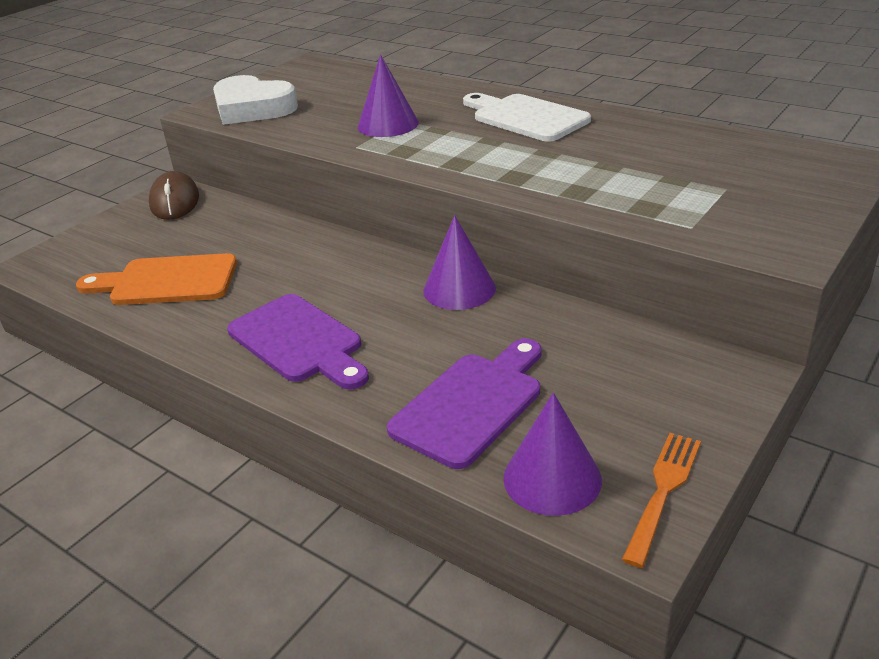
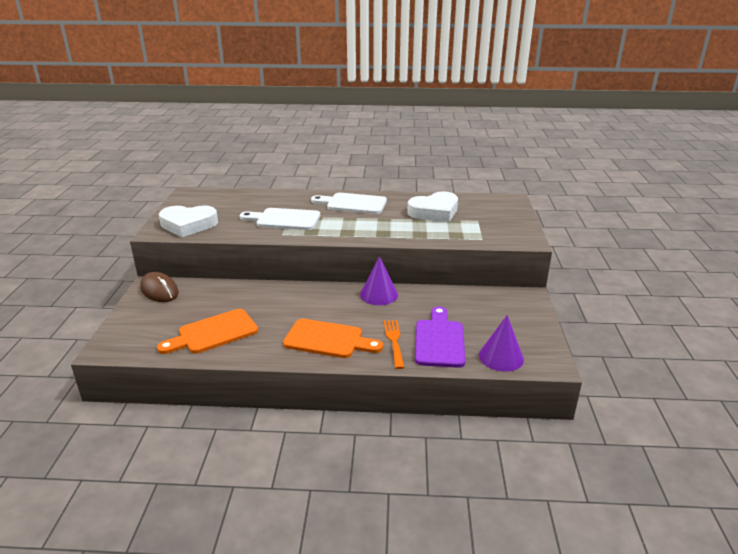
camera: 35 degrees left, 5 degrees down
(299, 341) = (328, 339): purple cutting board -> orange cutting board
(388, 124) = (284, 219): purple cone -> white cutting board
(656, 156) = (434, 212): none -> white heart
(663, 492) = (544, 347): orange fork -> orange fork (394, 342)

